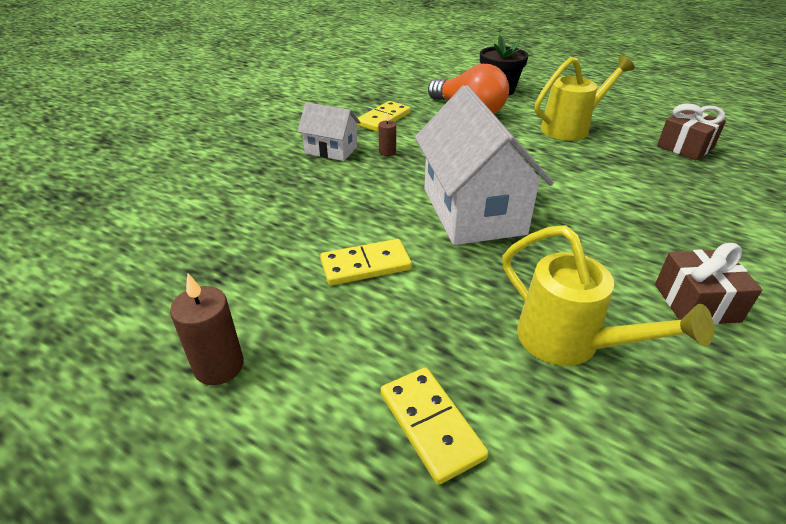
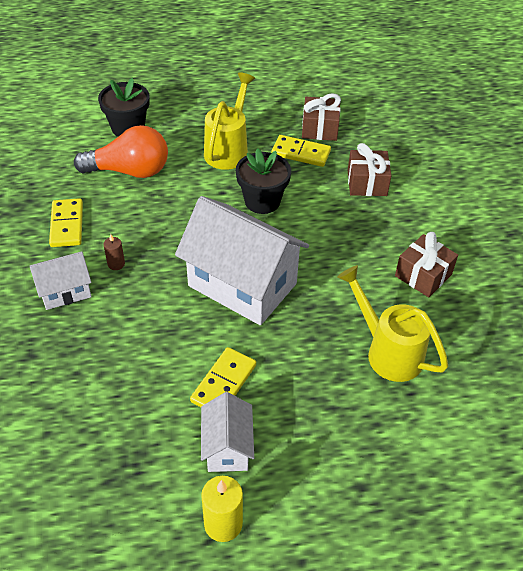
camera: 45 degrees left, 10 degrees up
(219, 366) = (223, 523): brown candle -> yellow candle
(305, 311) = (227, 447): none -> white house
(430, 425) = (371, 457): yellow domino -> yellow domino (300, 153)
(563, 168) = (262, 201): none -> black flower pot
(569, 343) = (388, 351): yellow watering can -> yellow watering can turned 135 degrees counterclockwise
(700, 201) = (367, 183): none -> brown gift

